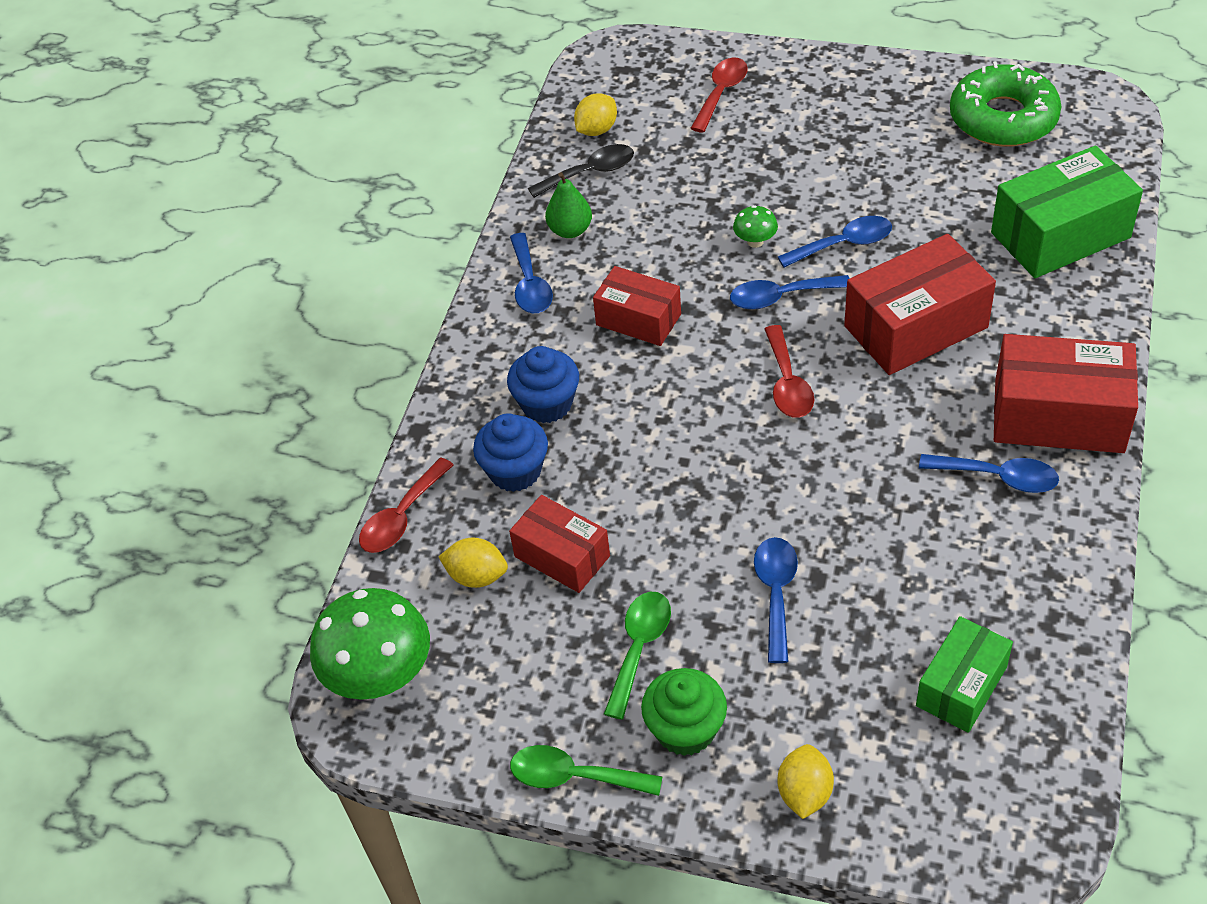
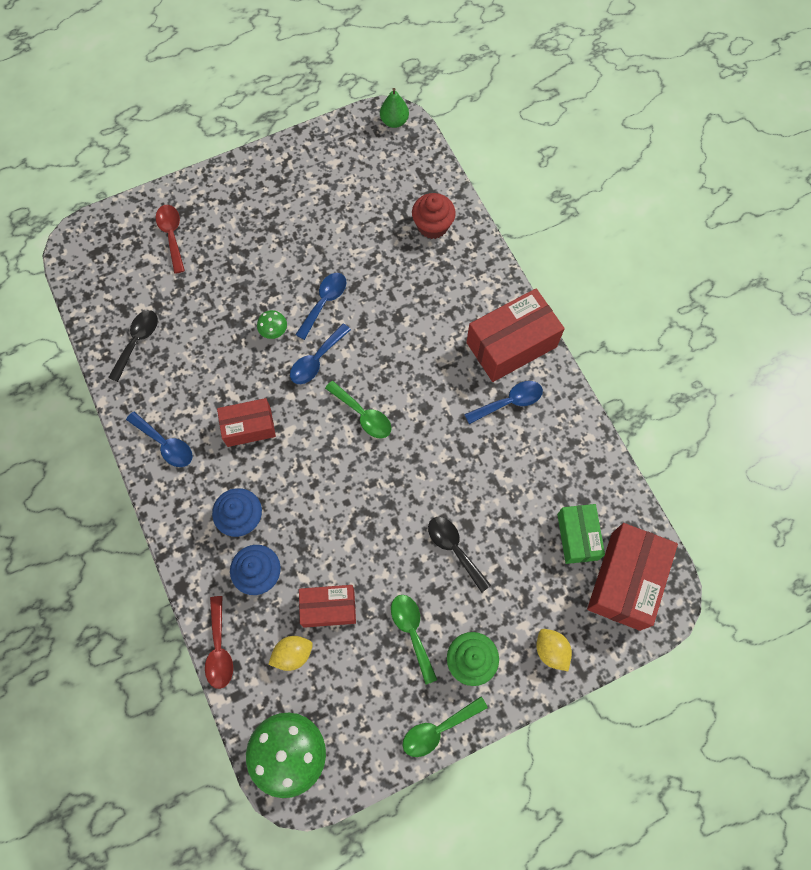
camera: 45 degrees left, 20 degrees up
(570, 230) = (158, 391): green pear -> green pear (394, 121)
(596, 130) = (116, 307): yellow lemon -> none
(776, 593) = (454, 549): blue spoon -> black spoon
(787, 383) = (363, 415): red spoon -> green spoon
(915, 327) = (402, 334): red box -> red box (625, 580)
(1003, 118) = (347, 161): green donut -> none
(1060, 235) = (432, 226): green box -> red cupcake

